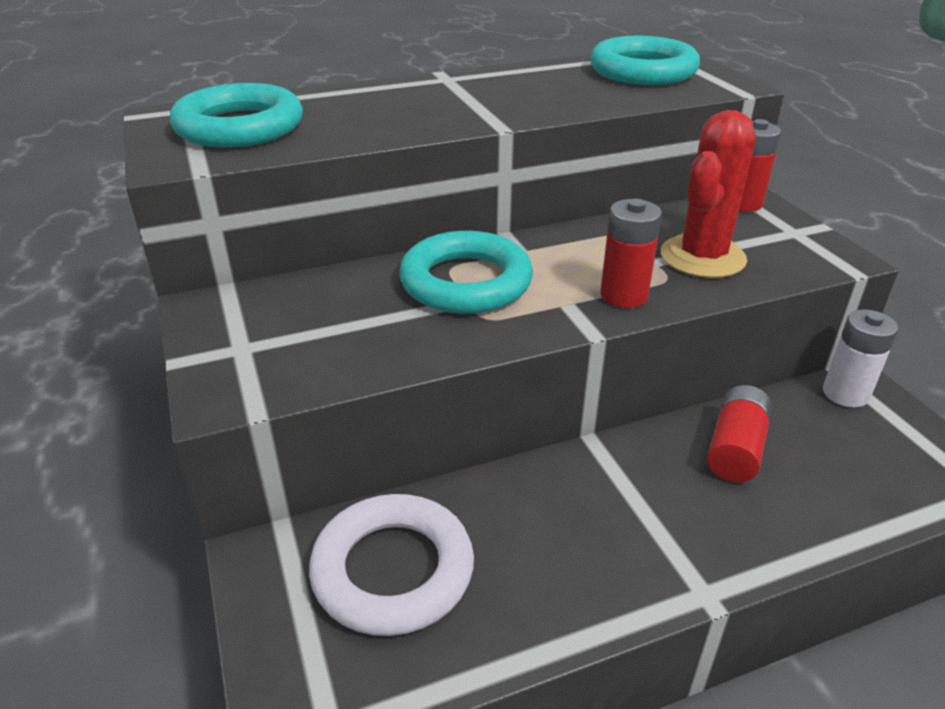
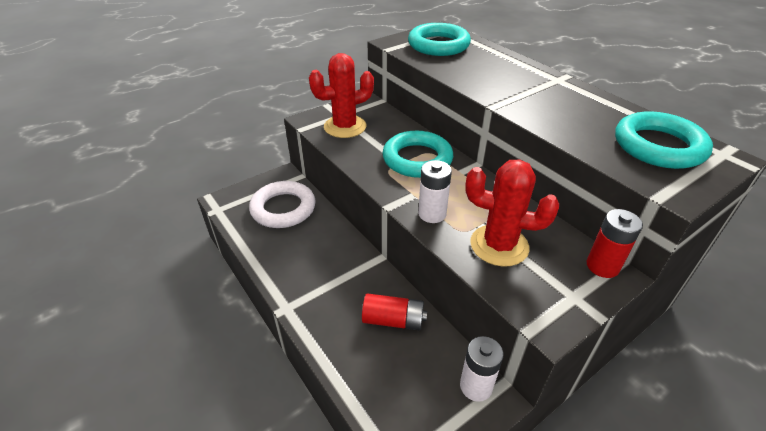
camera: 75 degrees right, 5 degrees up
(297, 346) = (345, 127): none -> red cactus
(623, 295) = (432, 214): red battery -> white battery

